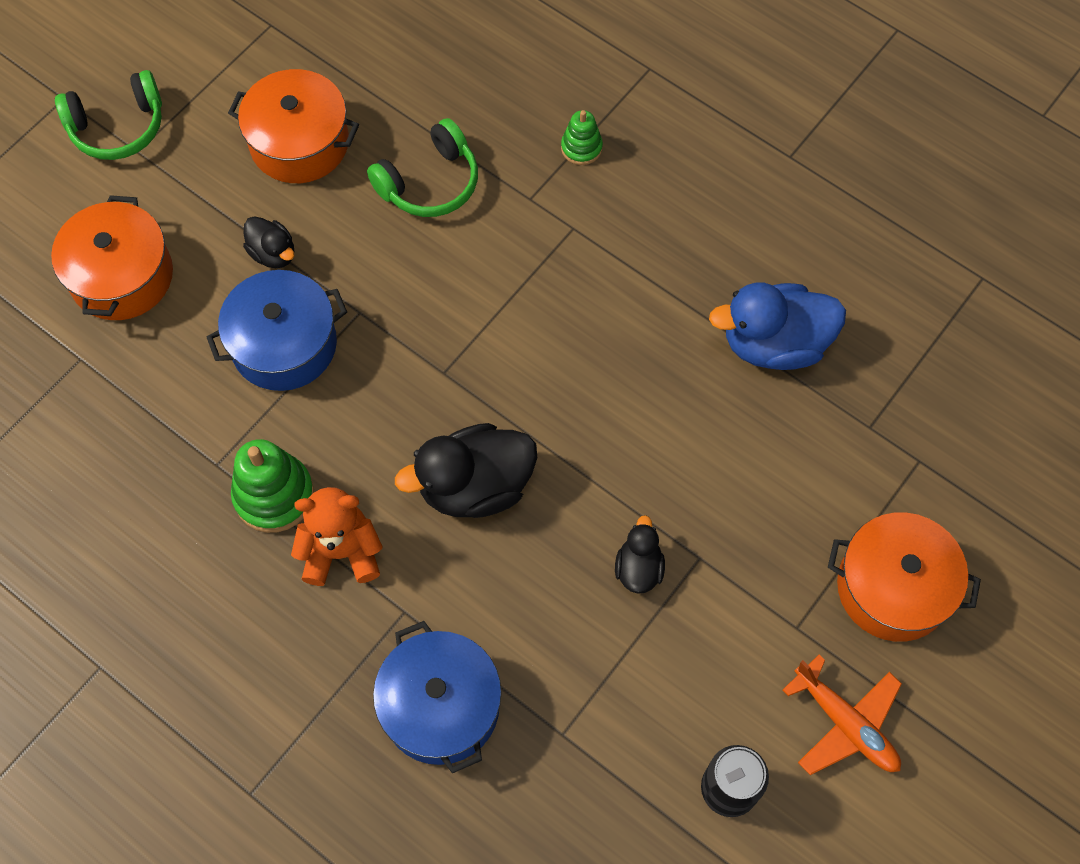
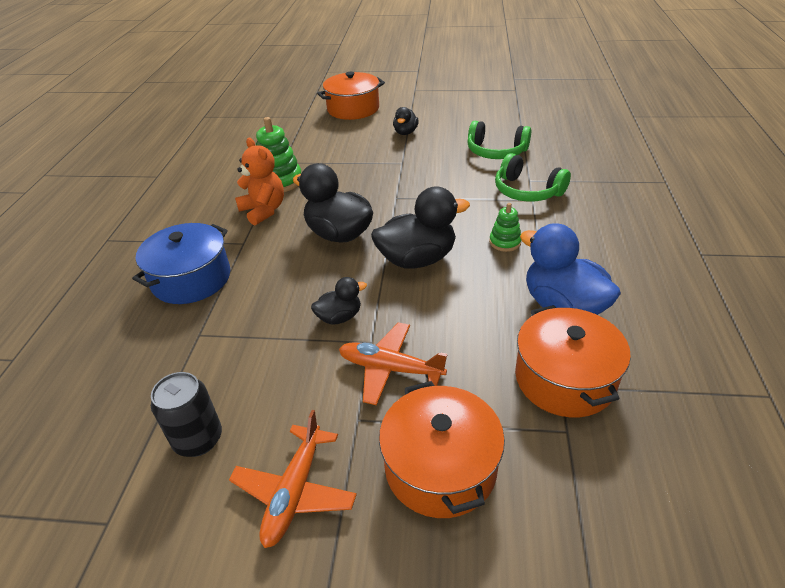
camera: 60 degrees right, 25 degrees down
(118, 127) = (420, 83): green headphones -> green headphones (527, 191)
(284, 345) = (362, 153): blue pot -> none
(299, 143) = (469, 116): orange pot -> orange pot (564, 379)
(581, 148) = (582, 182): green stacking toy -> green stacking toy (505, 242)
(595, 429) = (417, 259): none -> black duck
(751, 561) = (390, 369): none -> orange plane

